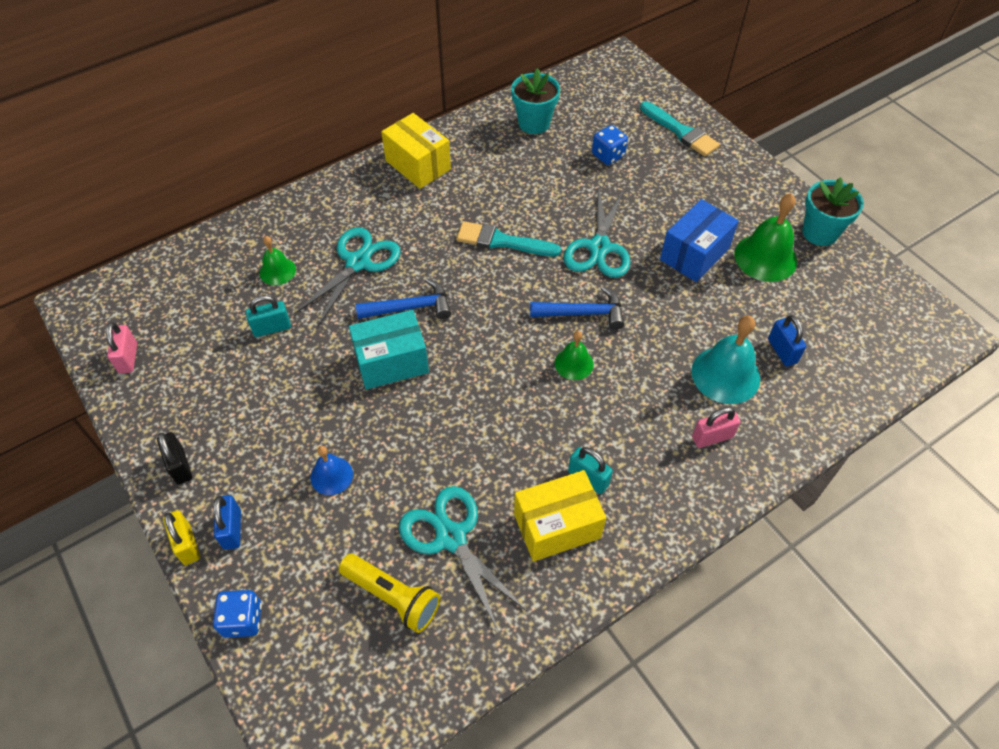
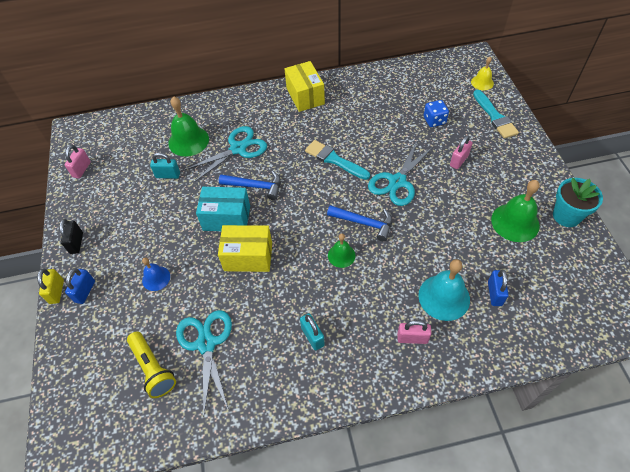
camera: 25 degrees right, 0 degrees up
(242, 619) = (63, 349): blue dice -> none
(277, 271) = (188, 141): green bell -> green bell, size x1.73
(534, 123) = (394, 87): turquoise flower pot -> none
(557, 526) = (276, 361): yellow box -> yellow box (248, 257)
(644, 91) = (482, 82): none -> yellow bell
(663, 199) = (459, 160): none -> pink padlock
(694, 254) = (463, 205): blue box -> none

